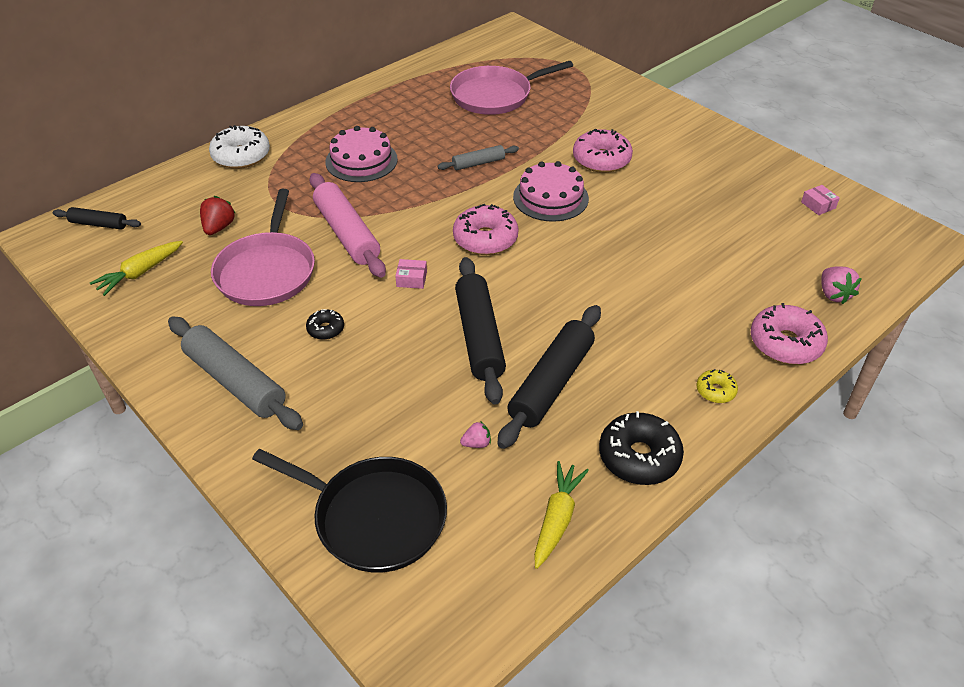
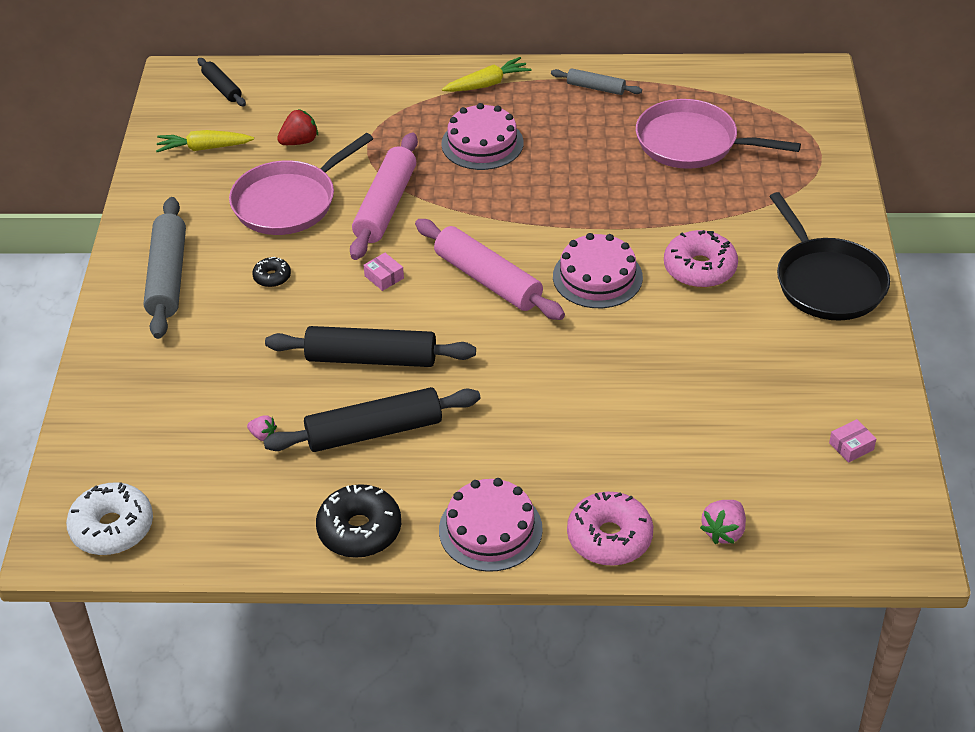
camera: 45 degrees right, 0 degrees up
(241, 156) = (392, 83): white donut -> white donut (112, 528)
(374, 517) = (137, 435): black pan -> black pan (827, 282)
(478, 163) = (579, 205): grey rolling pin -> grey rolling pin (595, 88)
(479, 337) = (371, 358): black rolling pin -> black rolling pin turned 60 degrees clockwise
(485, 239) = (488, 280): pink donut -> pink rolling pin
(557, 519) = (245, 526): yellow carrot -> yellow carrot (487, 84)
(715, 391) = (490, 529): yellow donut -> pink cake
(818, 205) = (851, 446): pink box -> pink box turned 45 degrees clockwise

